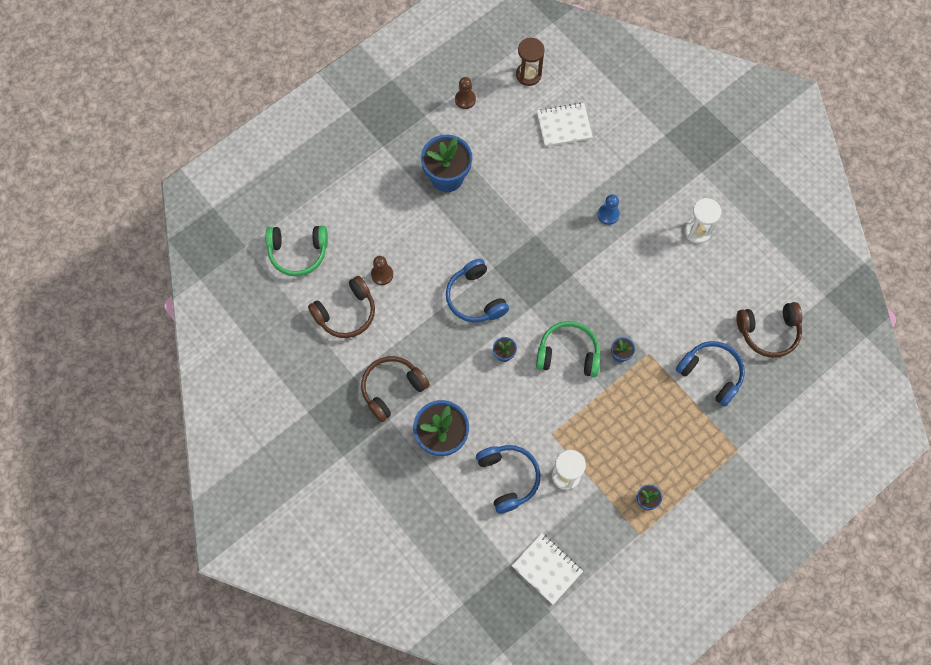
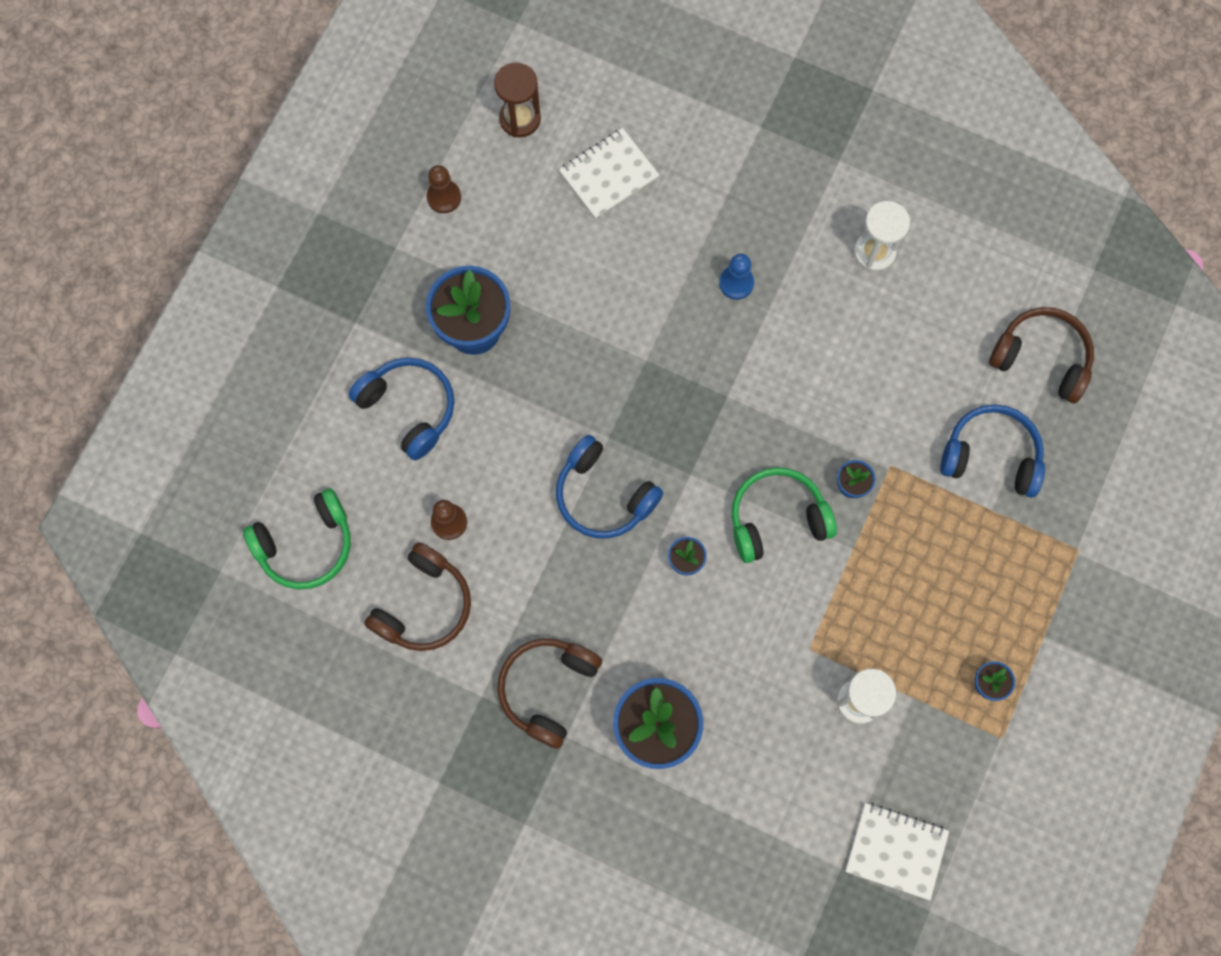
camera: 25 degrees left, 5 degrees up
(508, 478) = (779, 743): blue headphones -> blue headphones (409, 408)
(768, 332) = (1041, 358): brown headphones -> brown headphones turned 120 degrees counterclockwise

